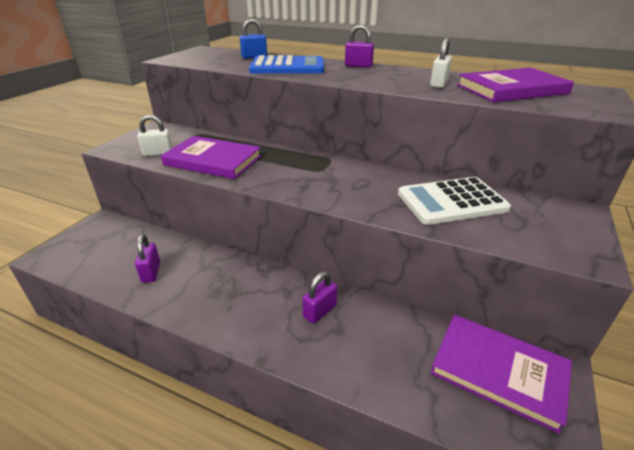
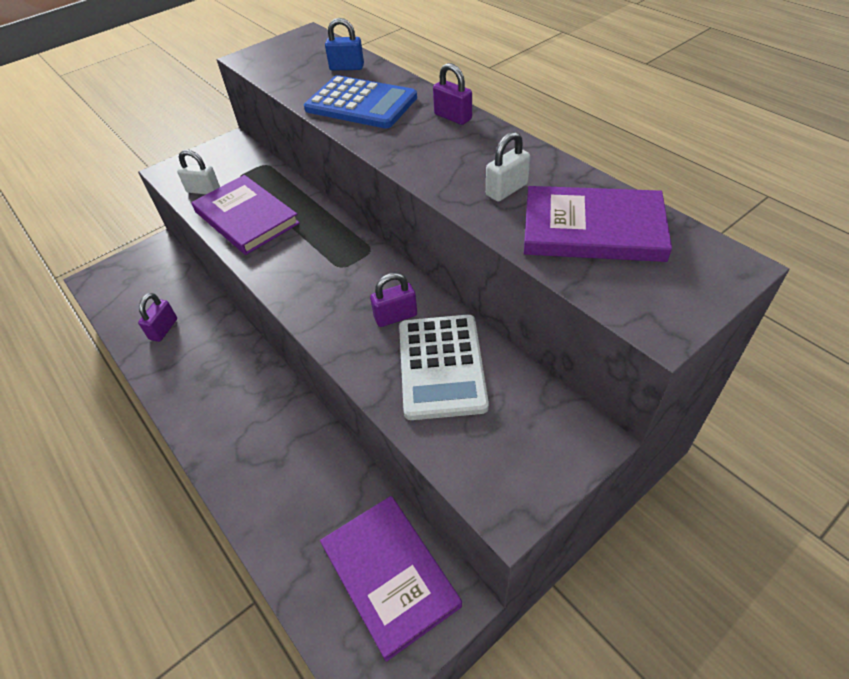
camera: 30 degrees right, 15 degrees up
(320, 311) = (277, 434): purple padlock -> purple padlock (395, 316)
(451, 201) = (441, 366): white calculator -> white calculator turned 105 degrees counterclockwise

